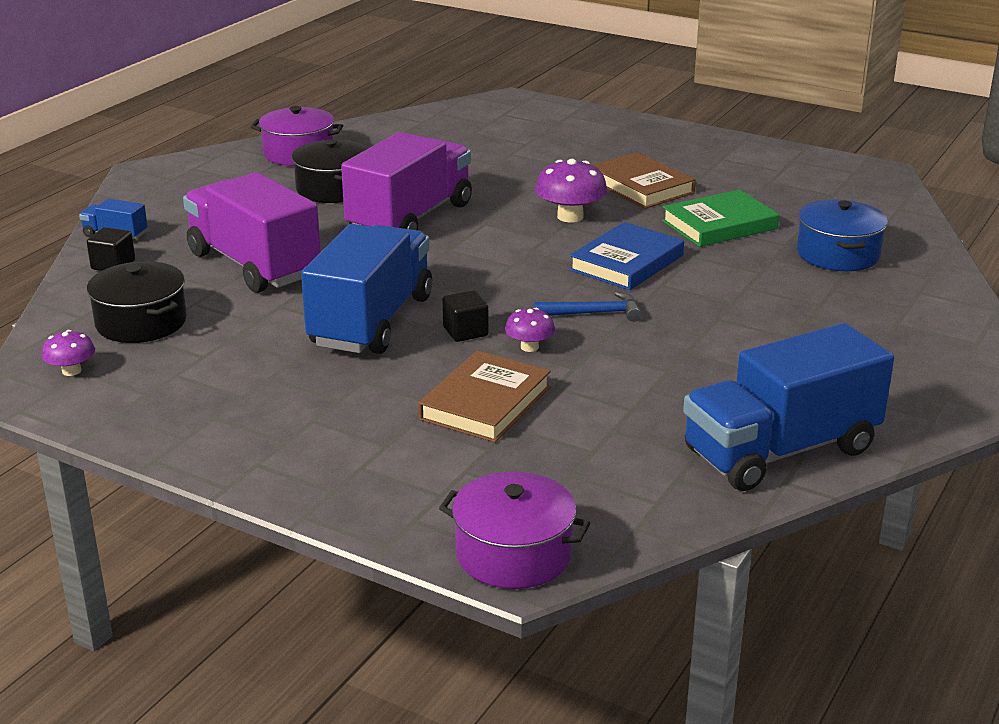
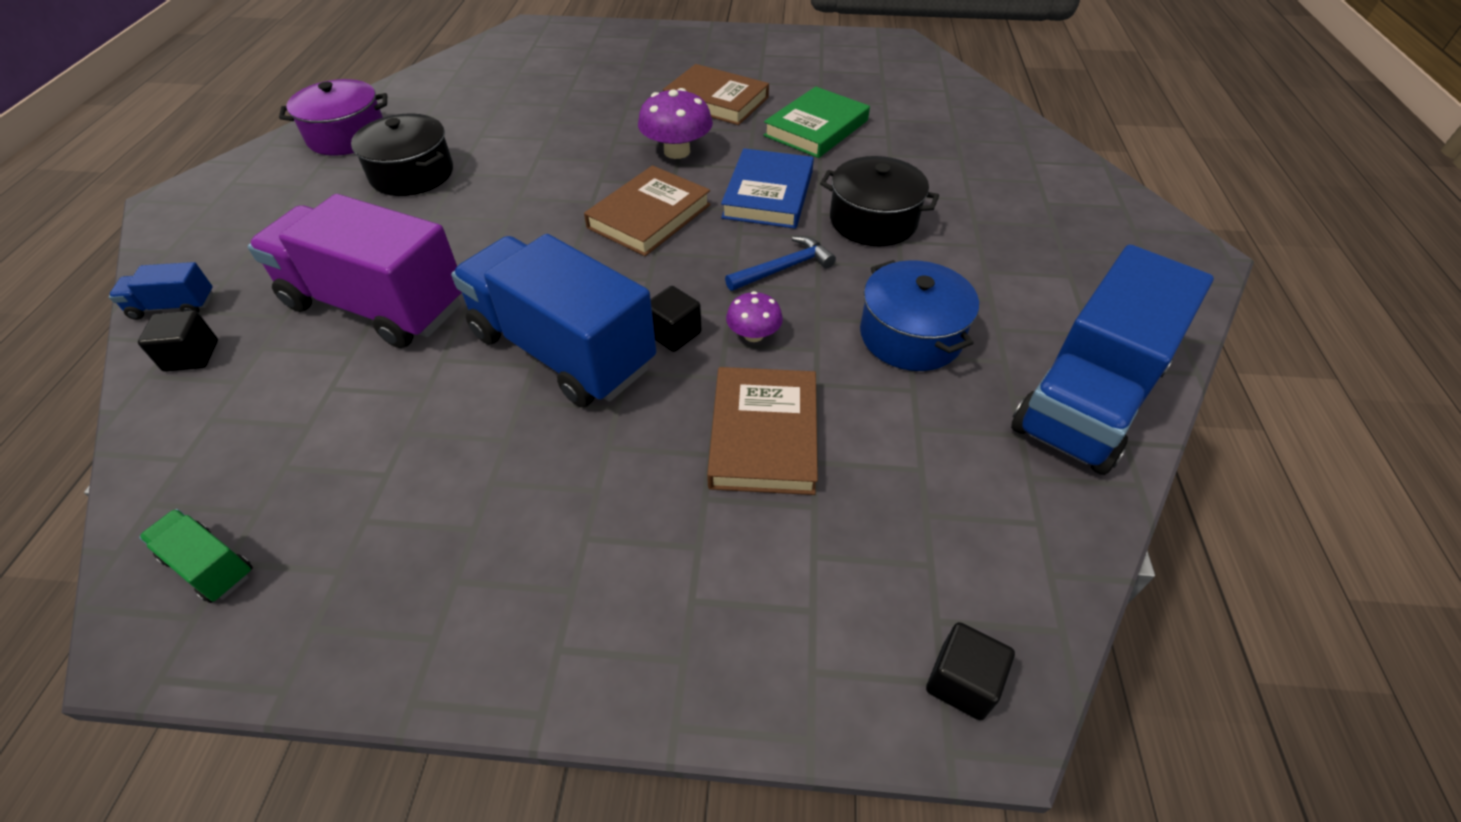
camera: 25 degrees left, 20 degrees up
(71, 371) = (210, 566): purple mushroom -> green truck
(141, 322) = (273, 442): black pot -> black pot (873, 221)
(371, 321) = (562, 350): blue truck -> blue truck turned 45 degrees counterclockwise
(410, 218) = (518, 193): purple truck -> none
(507, 256) = (649, 216): none -> brown book
(513, 554) = (961, 681): purple pot -> black cube
(838, 254) = (938, 137): blue pot -> blue pot (911, 335)

